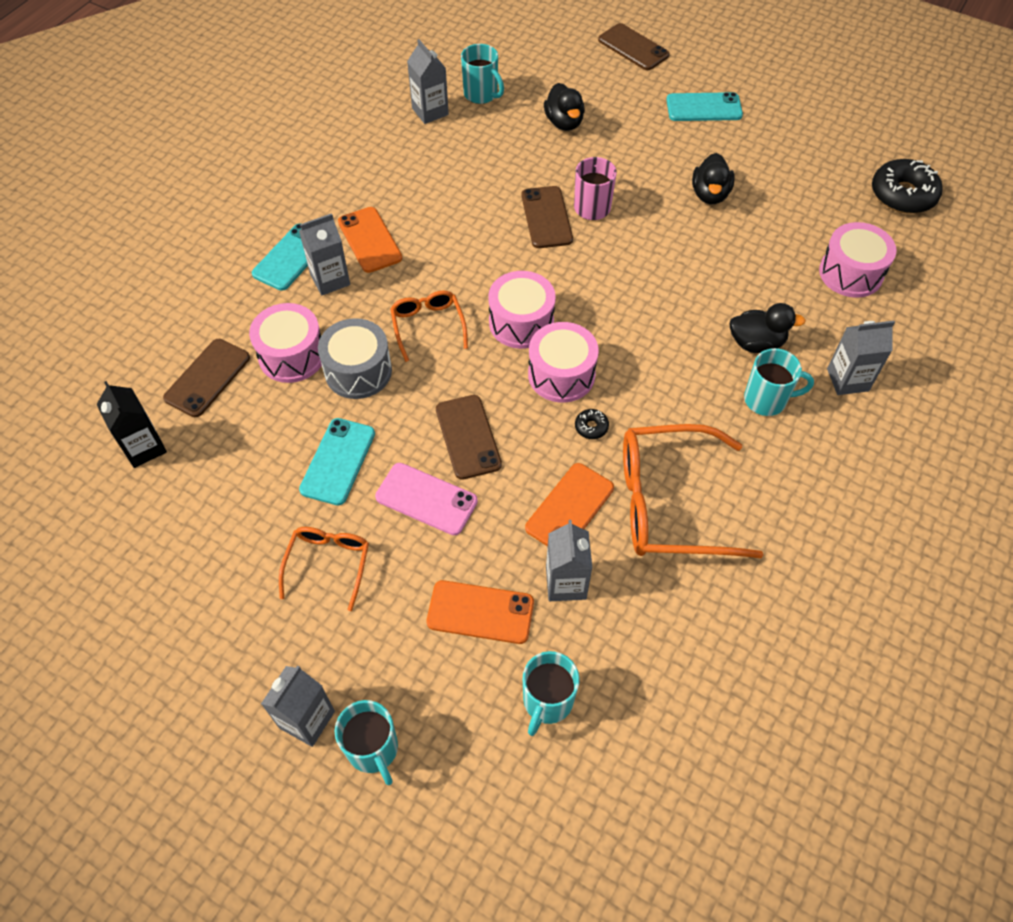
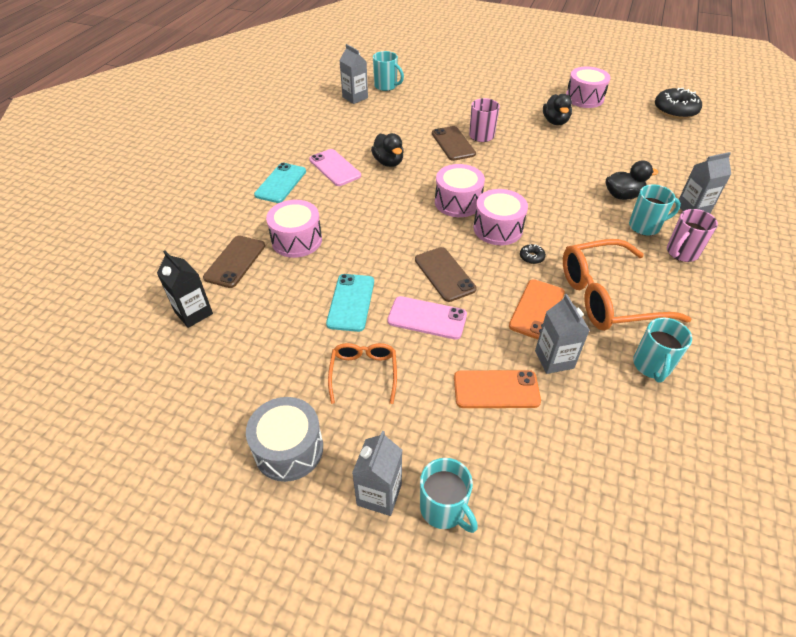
camera: 10 degrees left, 10 degrees down
(330, 280) = (313, 193): grey carton -> none
(358, 371) = (349, 244): grey drum -> grey drum (289, 449)
(370, 240) = (335, 168): orange phone -> pink phone
(428, 326) = (392, 211): orange glasses -> none
(547, 701) = (574, 447): turquoise mug -> turquoise mug (652, 366)
(564, 122) = (445, 95): black duck -> black duck (388, 162)
(633, 47) = (475, 56): brown phone -> none
(704, 108) = (531, 80): turquoise phone -> none
(798, 450) = (681, 253): none -> pink mug
(850, 273) = (664, 152): pink drum -> pink drum (584, 98)

